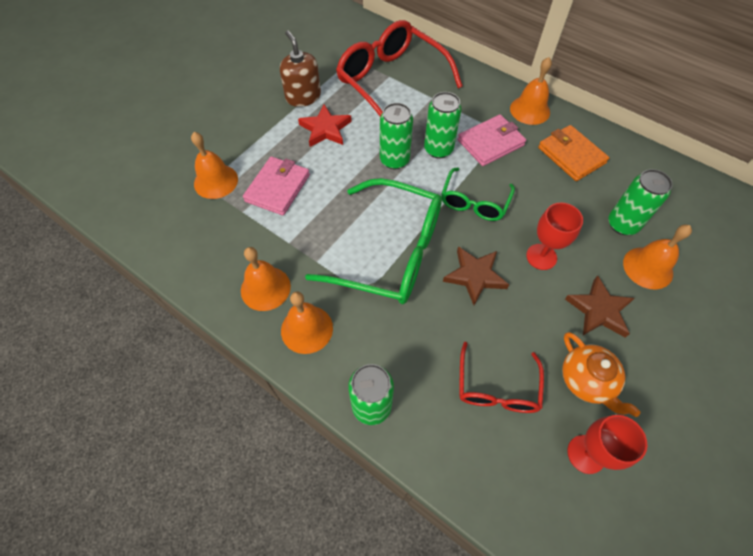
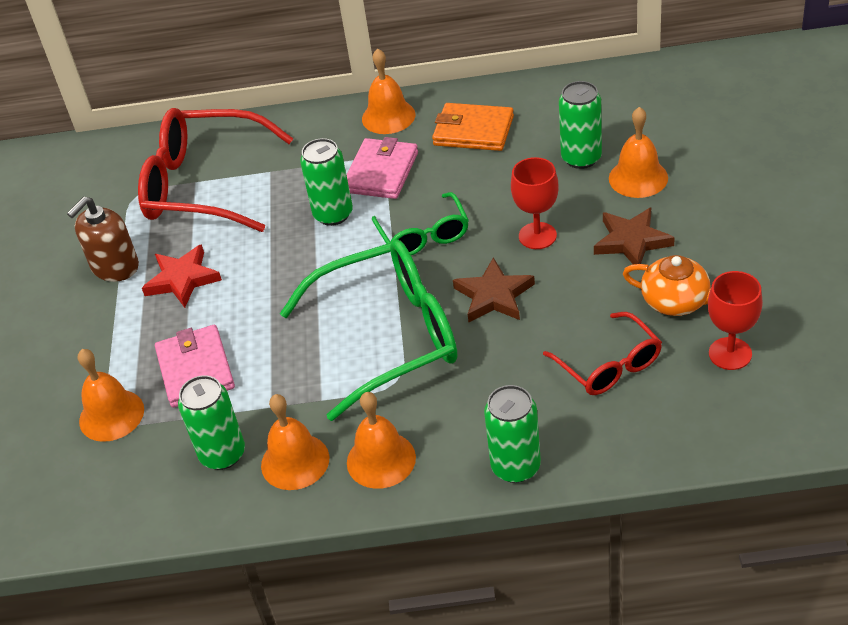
camera: 35 degrees left, 15 degrees down
(303, 97) = (115, 266): brown soap dispenser -> brown soap dispenser turned 75 degrees counterclockwise
(394, 160) = (297, 255): green can -> green can (222, 454)

